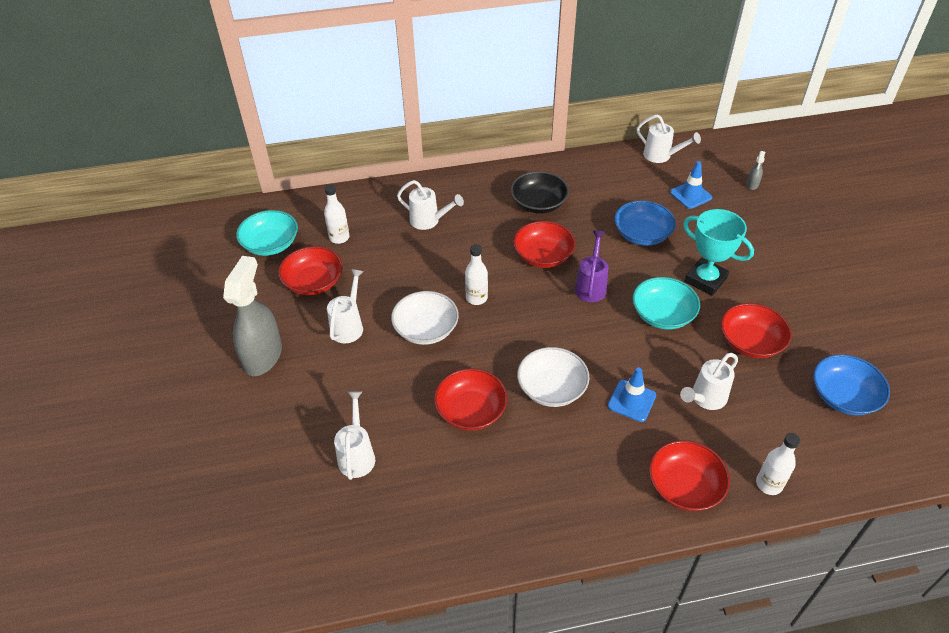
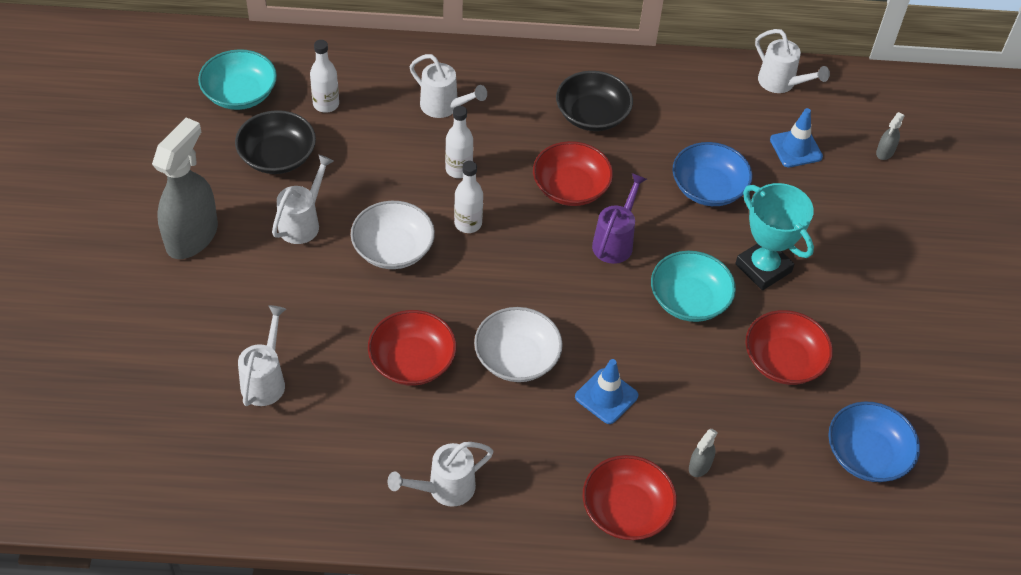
camera: 10 degrees right, 5 degrees up
(313, 282) = (277, 156): red bowl -> black bowl
(705, 398) = (696, 415): white watering can -> white watering can (445, 489)
(725, 437) = (699, 466): none -> grey spray bottle
(769, 484) = (726, 533): white bottle -> white bottle (458, 169)

